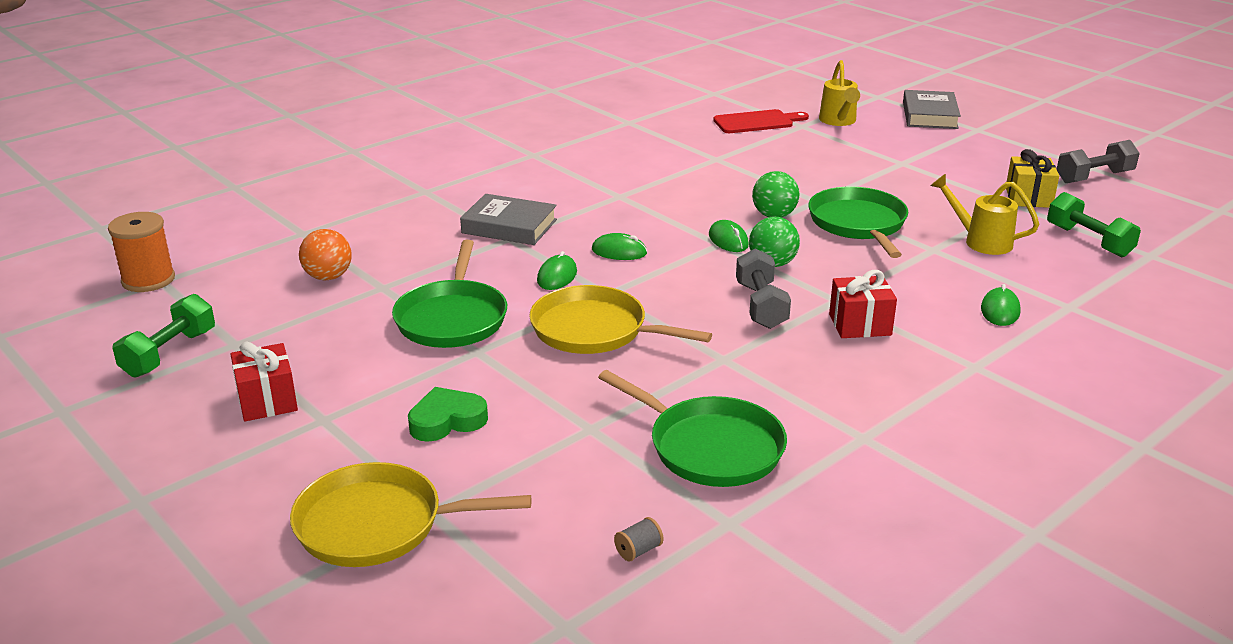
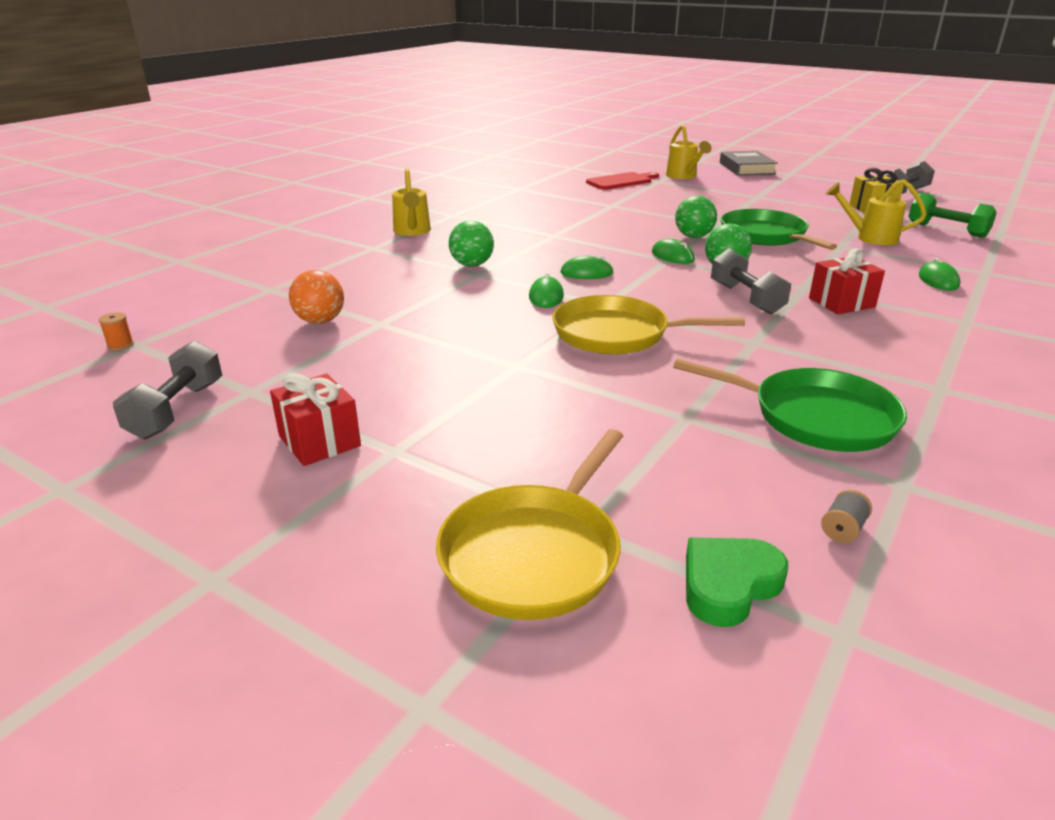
camera: 15 degrees left, 0 degrees up
(148, 280) = (120, 345): orange spool -> orange spool, size x0.44
(169, 353) = (177, 410): green dumbbell -> grey dumbbell
(377, 524) = (534, 554): yellow pan -> yellow pan turned 45 degrees counterclockwise
(447, 420) = (534, 431): green heart -> green heart (728, 585)
(452, 318) = (471, 341): green pan -> none
(476, 174) = (412, 231): none -> yellow watering can
(509, 226) = (472, 265): grey book -> green ball

